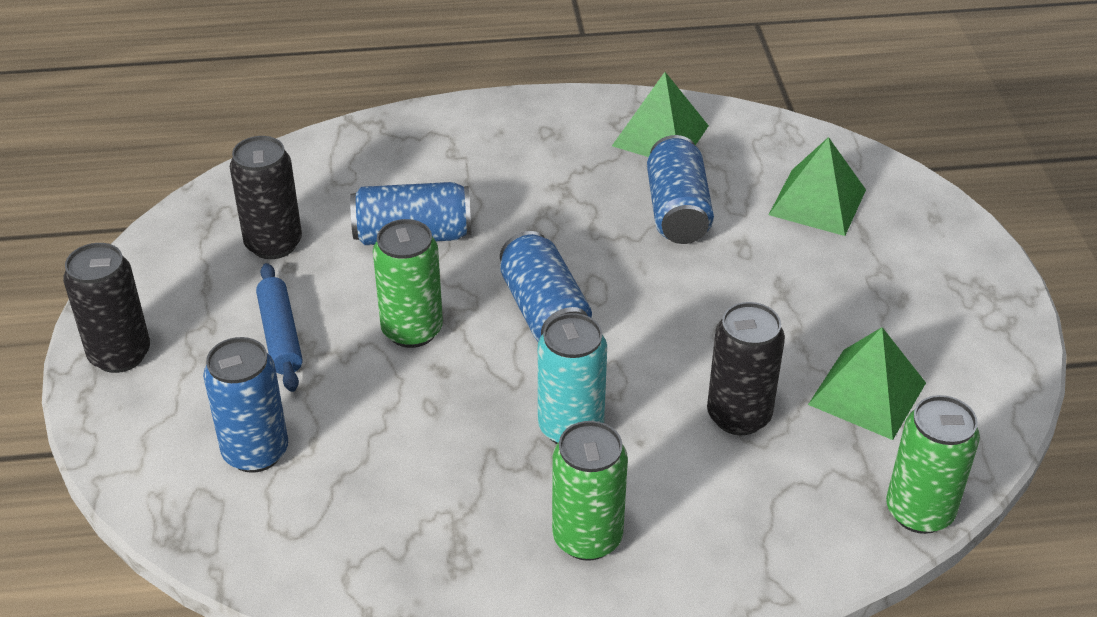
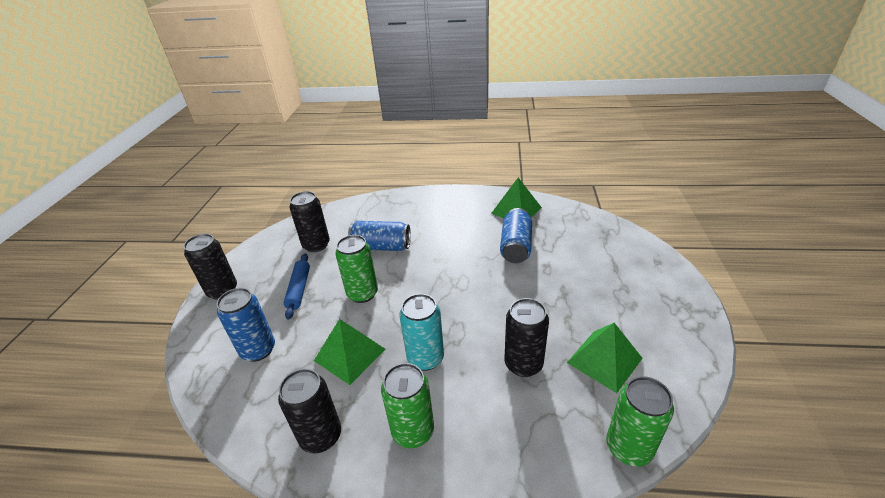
camera: 15 degrees right, 5 degrees down
(437, 566) = (321, 436): none -> black can
(544, 311) = (432, 291): blue can -> none
(817, 202) = (592, 248): green pyramid -> green pyramid (350, 355)

